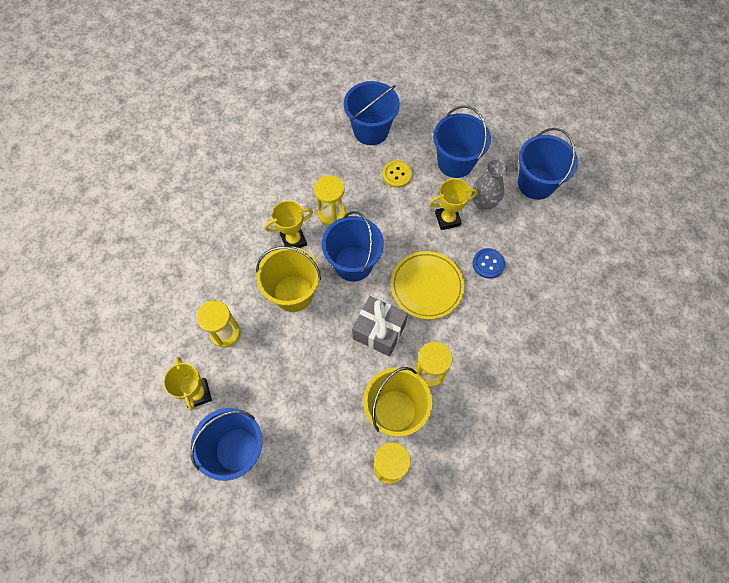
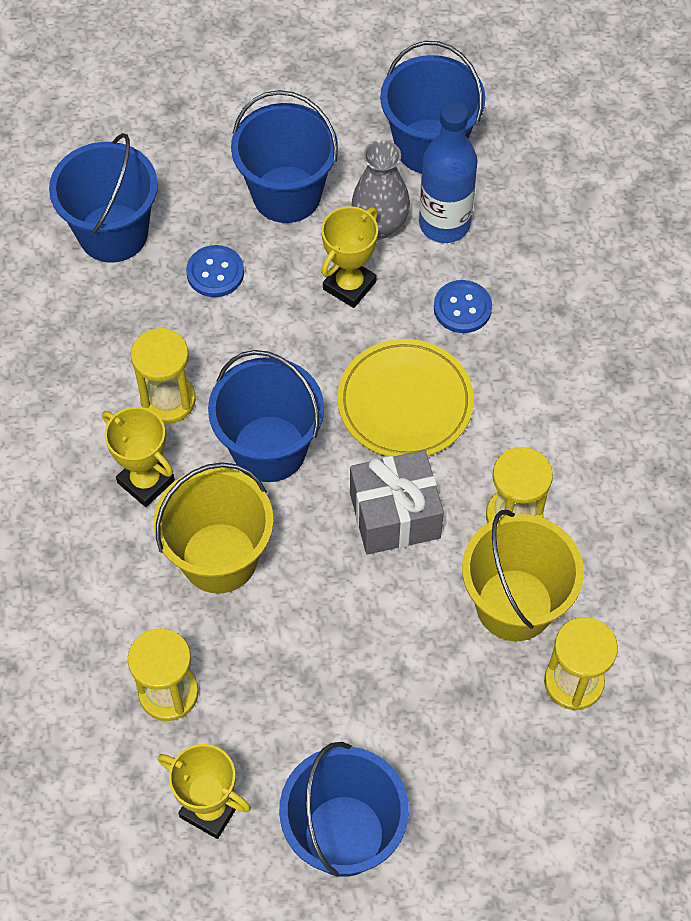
camera: 40 degrees left, 5 degrees down
(293, 240) = (146, 481): yellow trophy -> yellow trophy turned 75 degrees counterclockwise
(397, 174) = (215, 272): yellow button -> blue button
(512, 222) = (444, 224): none -> blue bottle

